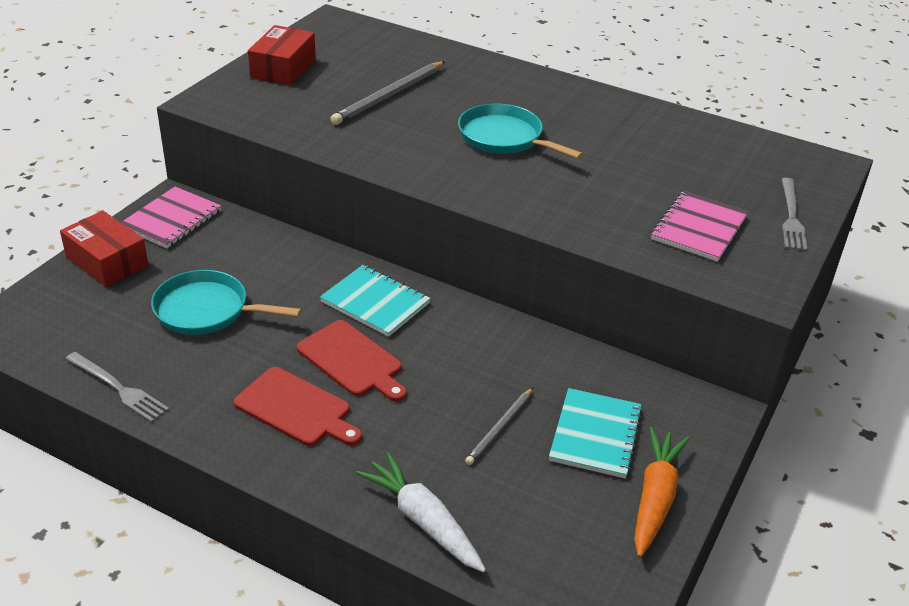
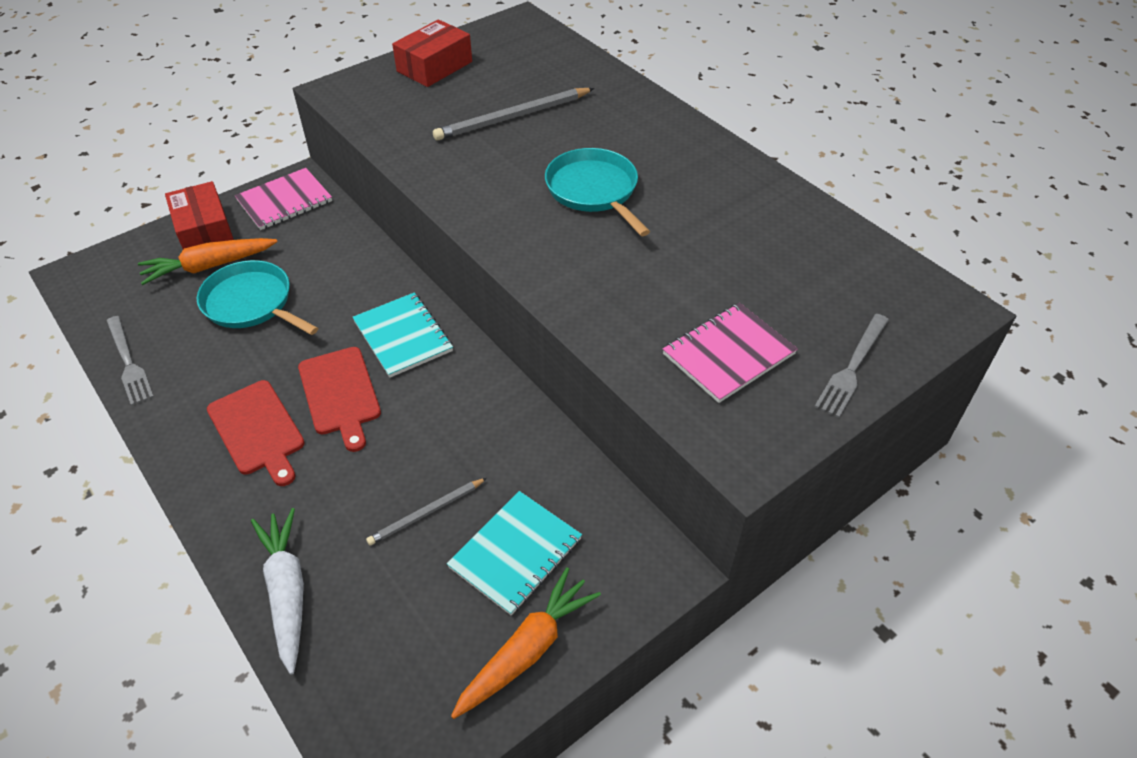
camera: 25 degrees right, 10 degrees up
(137, 290) = (209, 266): none -> orange carrot

